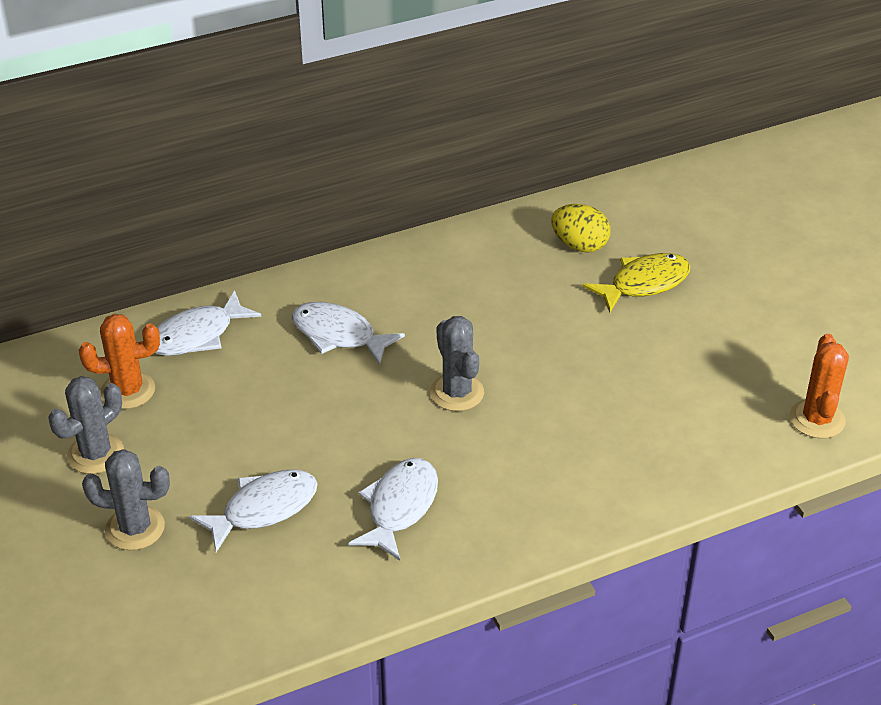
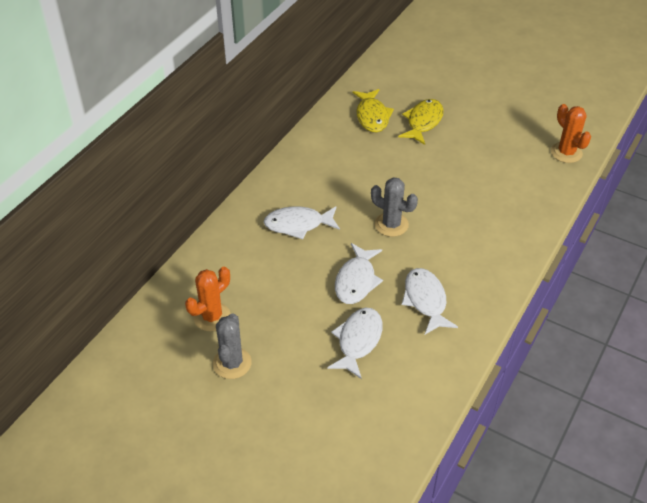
camera: 35 degrees left, 5 degrees up
(135, 528) = (300, 392): grey cactus -> none
(197, 335) = (219, 264): white fish -> white fish (356, 281)
(579, 245) = (372, 116): yellow egg -> yellow fish

